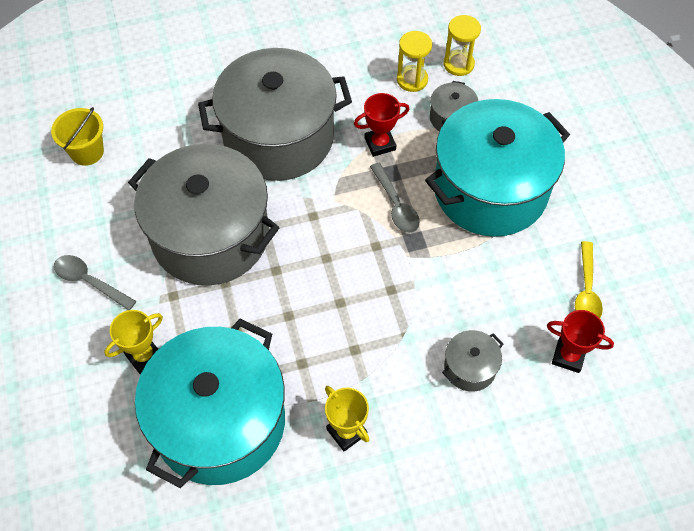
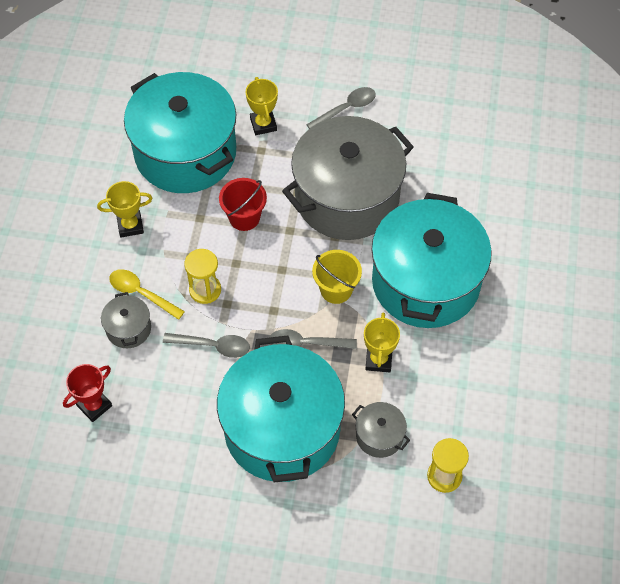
camera: 115 degrees right, 0 degrees up
(87, 152) = (476, 139): yellow bucket -> yellow bucket (336, 289)
(278, 137) = (426, 282): grey pot -> turquoise pot
(280, 320) = (244, 217): none -> red bucket
(380, 144) = (378, 360): red trophy -> yellow trophy
(412, 80) = (443, 422): yellow hourglass -> yellow hourglass (205, 290)
(443, 281) = (212, 346): none -> grey spoon
(586, 290) = (141, 453): yellow spoon -> yellow spoon (141, 293)

